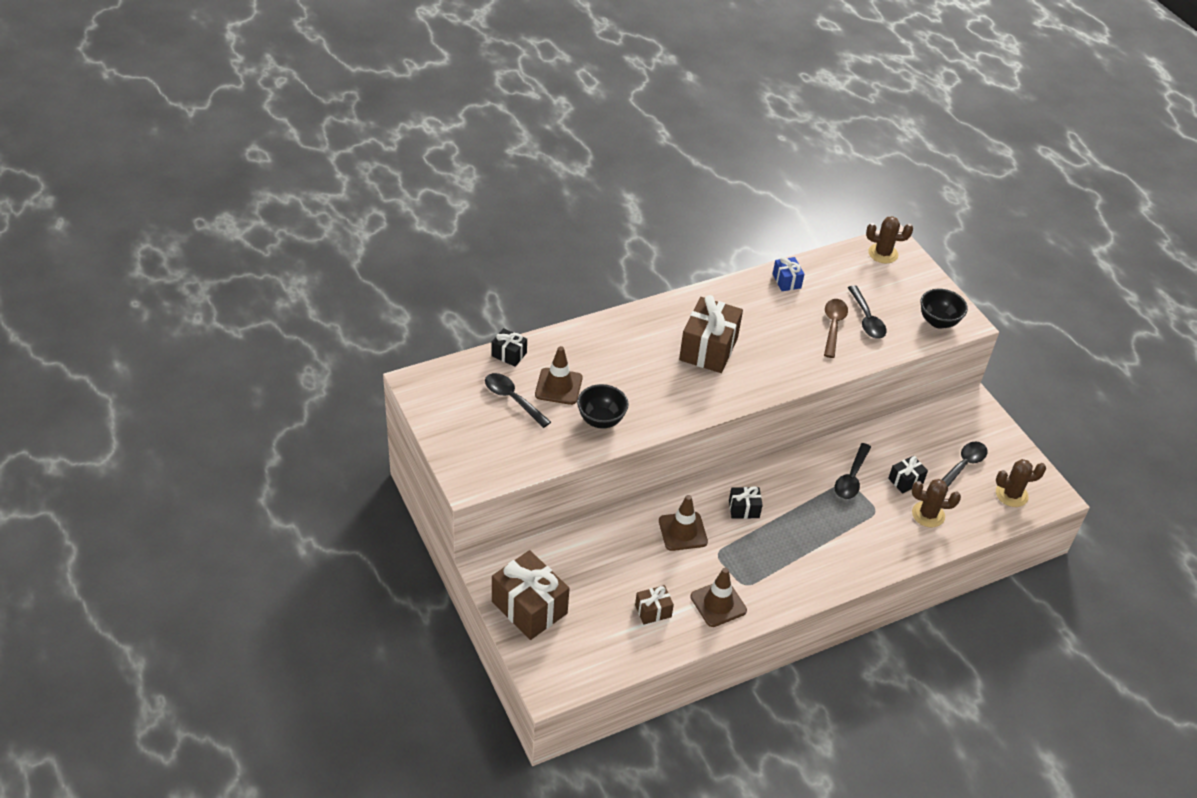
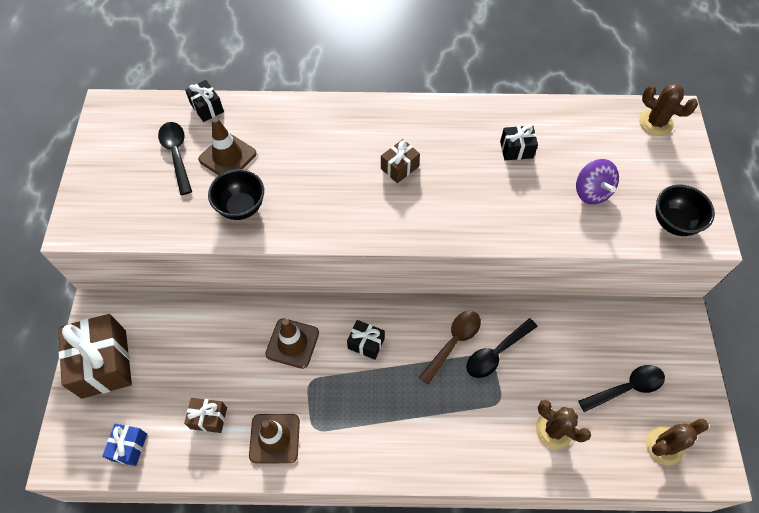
camera: 30 degrees right, 15 degrees up
(708, 349) = (399, 167): brown gift -> brown gift, size x0.50
(786, 281) = (529, 120): blue gift -> blue gift (129, 447)
(833, 326) = (548, 187): brown spoon -> brown spoon (453, 342)
(866, 319) = (591, 192): black spoon -> purple spinning top
(905, 481) = (552, 380): black gift -> black gift (516, 149)
(1011, 494) = (664, 445): brown cactus -> brown cactus turned 45 degrees counterclockwise

